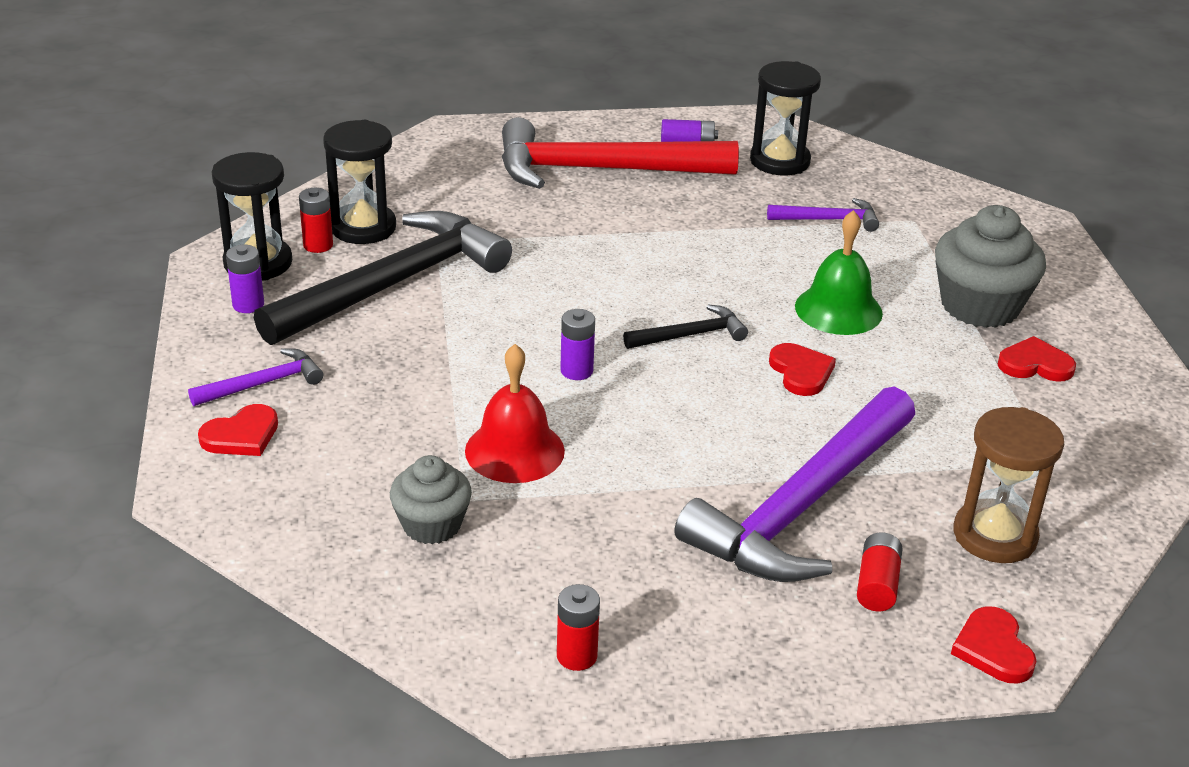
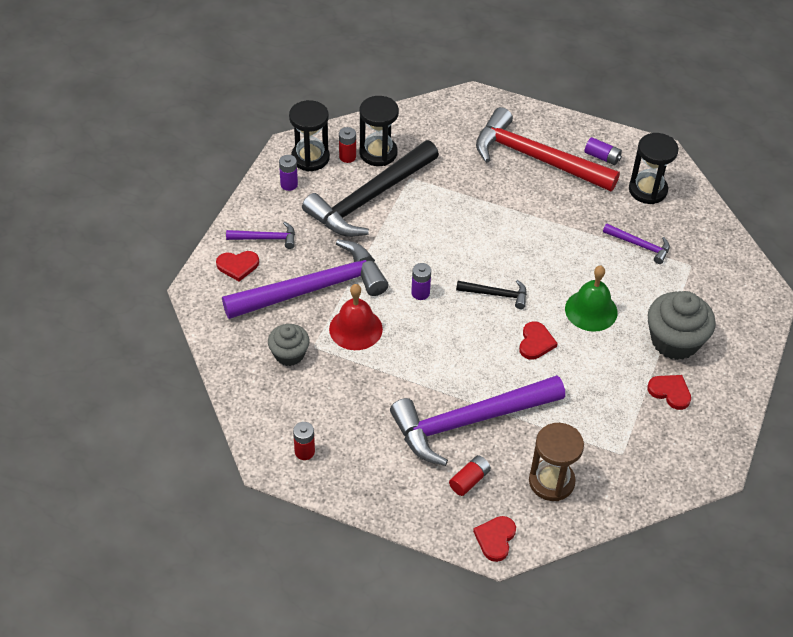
camera: 30 degrees right, 15 degrees up
(395, 284) = (369, 199): black hammer -> black hammer turned 150 degrees clockwise
(401, 421) = (314, 288): none -> purple hammer

